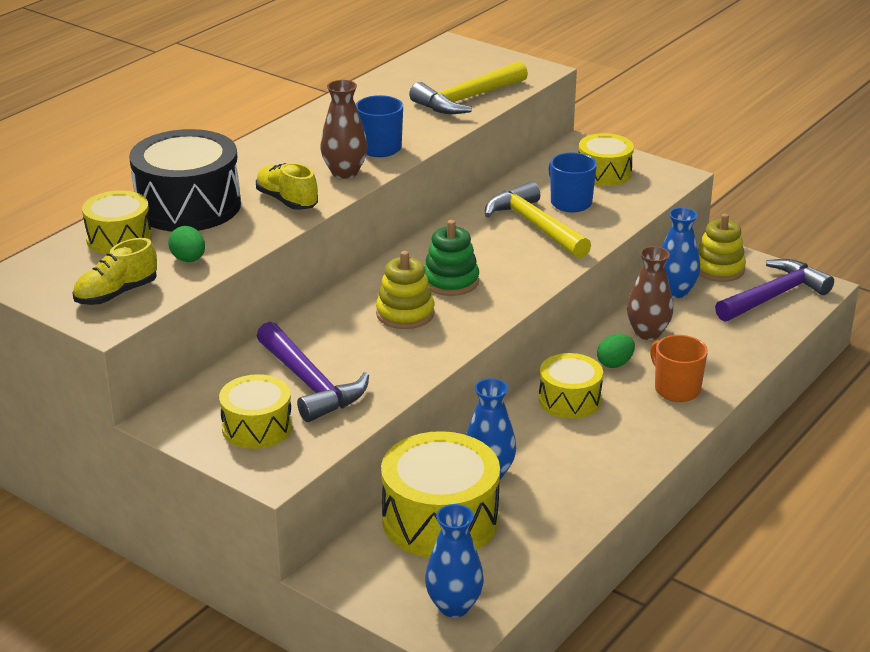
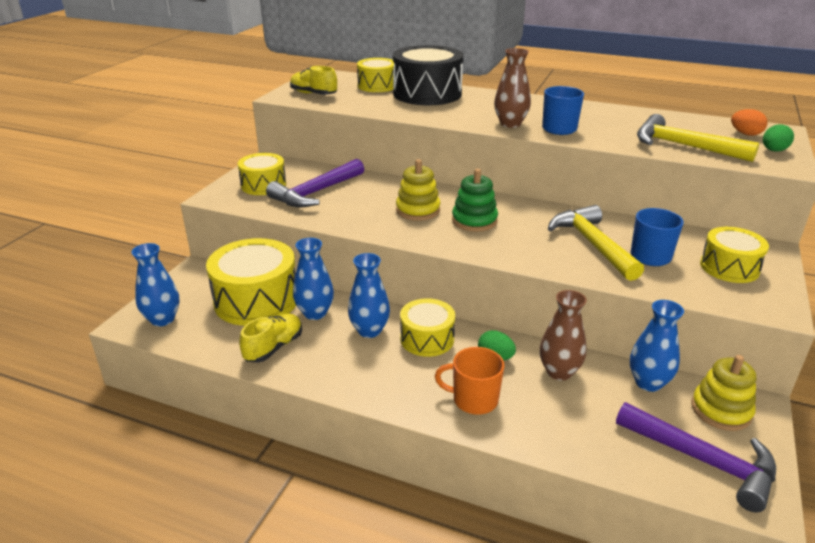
camera: 75 degrees right, 0 degrees up
(188, 259) = (361, 102): green egg -> green egg (773, 151)
(287, 201) = (454, 114): yellow shoe -> yellow shoe (274, 347)
(452, 62) = (745, 134): none -> orange egg
(535, 226) = (592, 244): yellow hammer -> yellow hammer turned 60 degrees counterclockwise
(540, 436) = (369, 330): none -> blue vase
(676, 389) = (474, 400): orange mug -> orange mug turned 120 degrees counterclockwise

